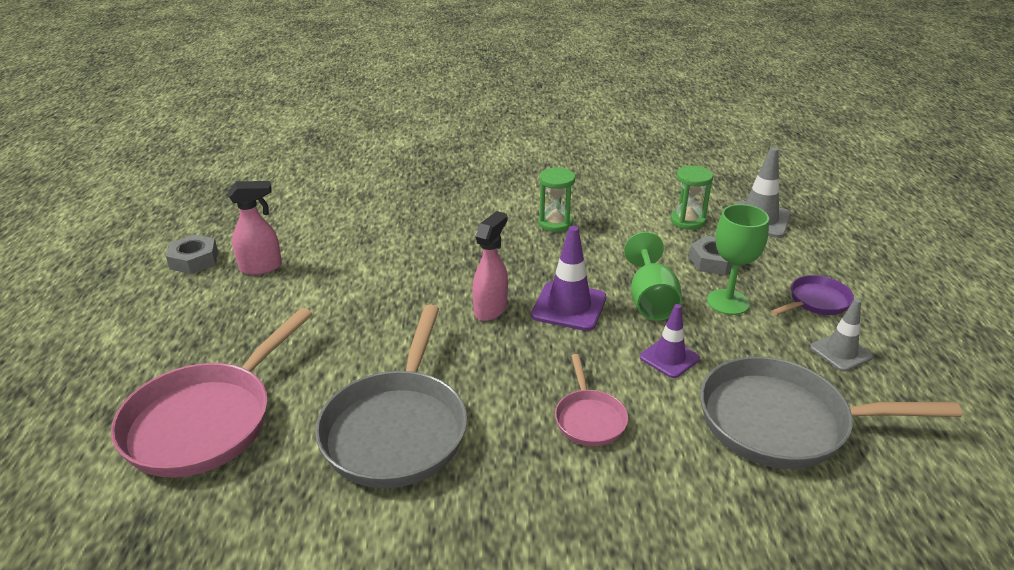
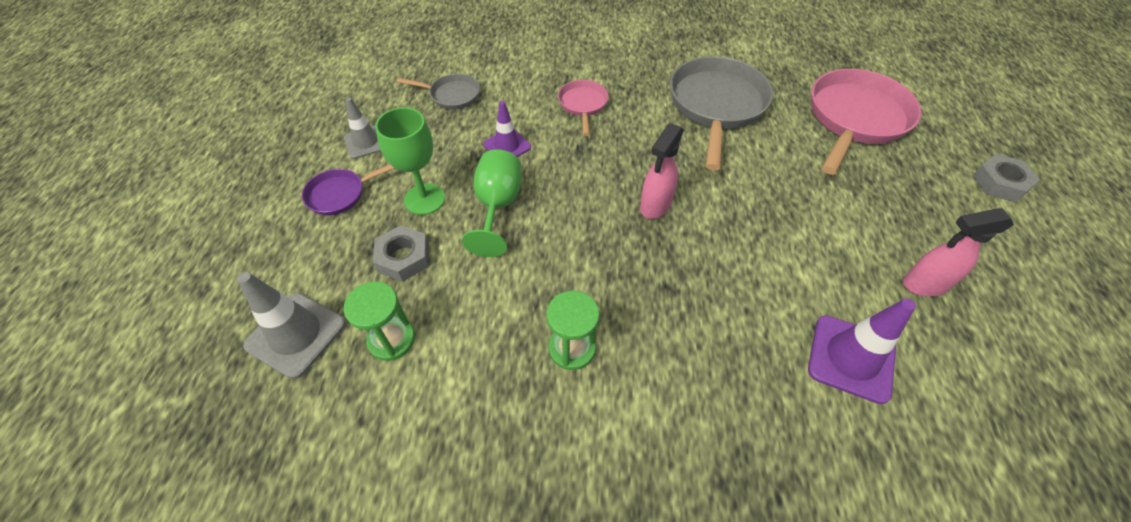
camera: 175 degrees left, 20 degrees up
(194, 260) = (1017, 304): grey nut -> grey nut (1000, 183)
(569, 306) = (579, 204): purple traffic cone -> purple traffic cone (851, 358)
(782, 422) = (452, 95): grey pan -> grey pan, size x0.50

